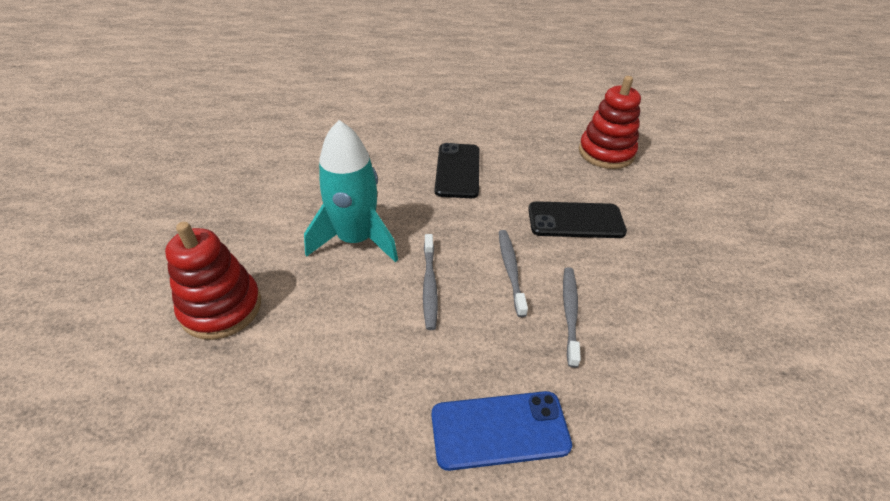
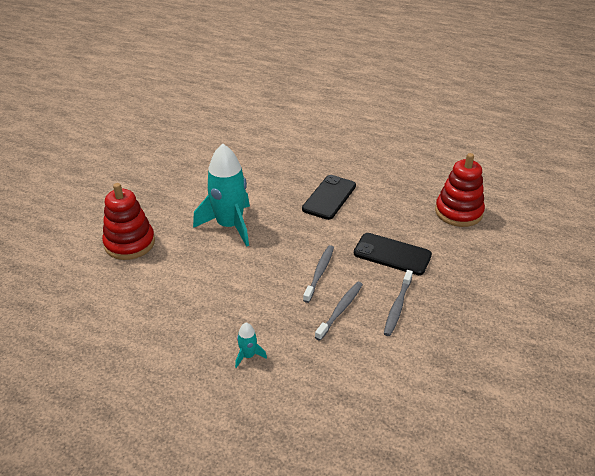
camera: 25 degrees right, 5 degrees down
(429, 285) = (259, 266): grey toothbrush -> grey toothbrush (397, 306)
(499, 430) = (248, 356): blue phone -> turquoise rocket

